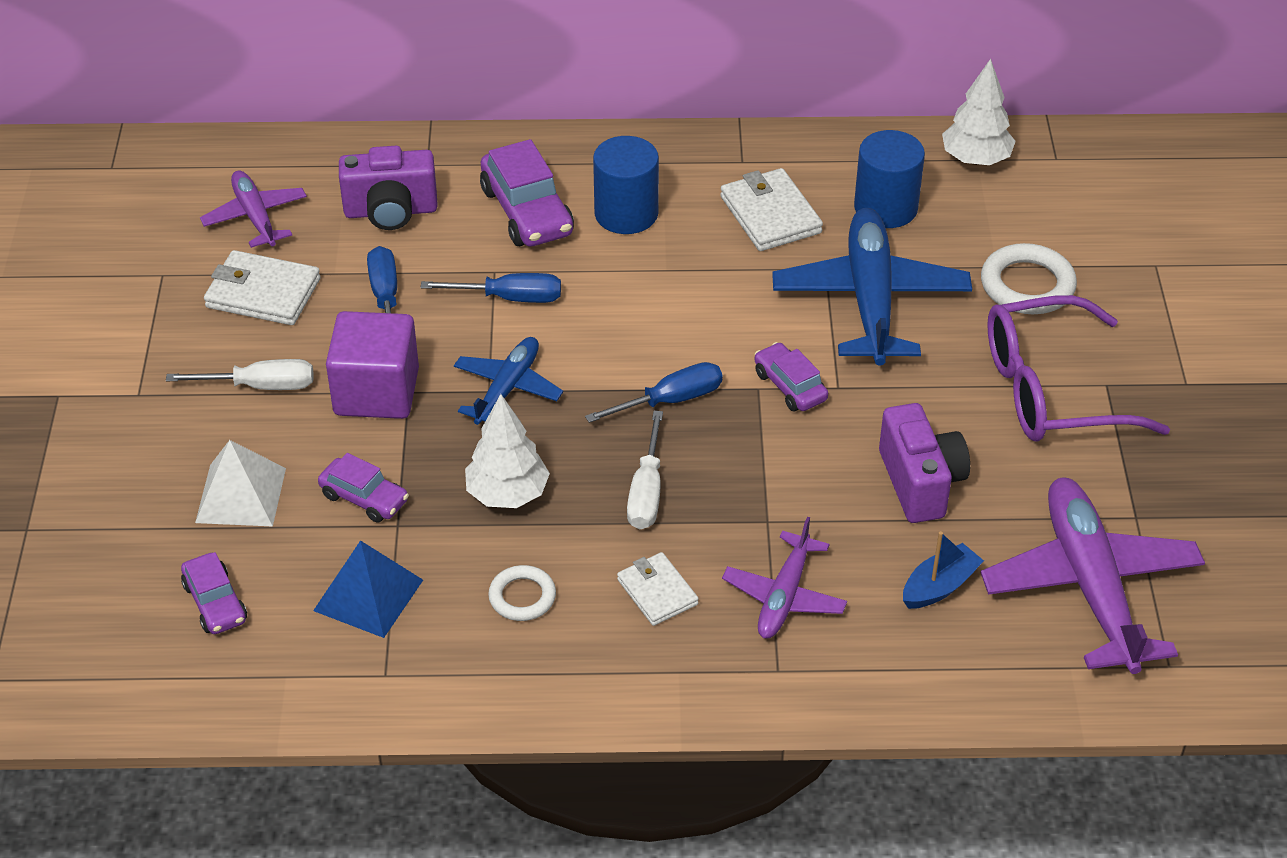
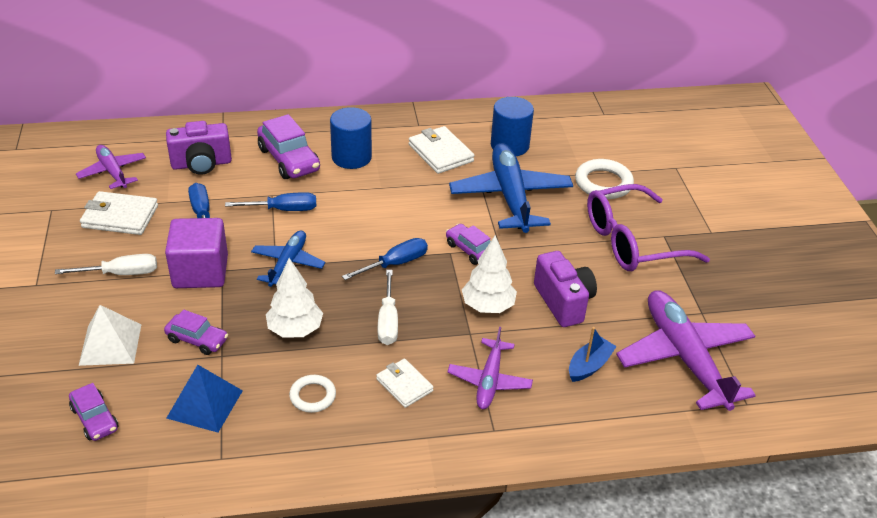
camera: 10 degrees left, 5 degrees down
(976, 159) = (557, 116): white tree -> white tree (488, 306)

